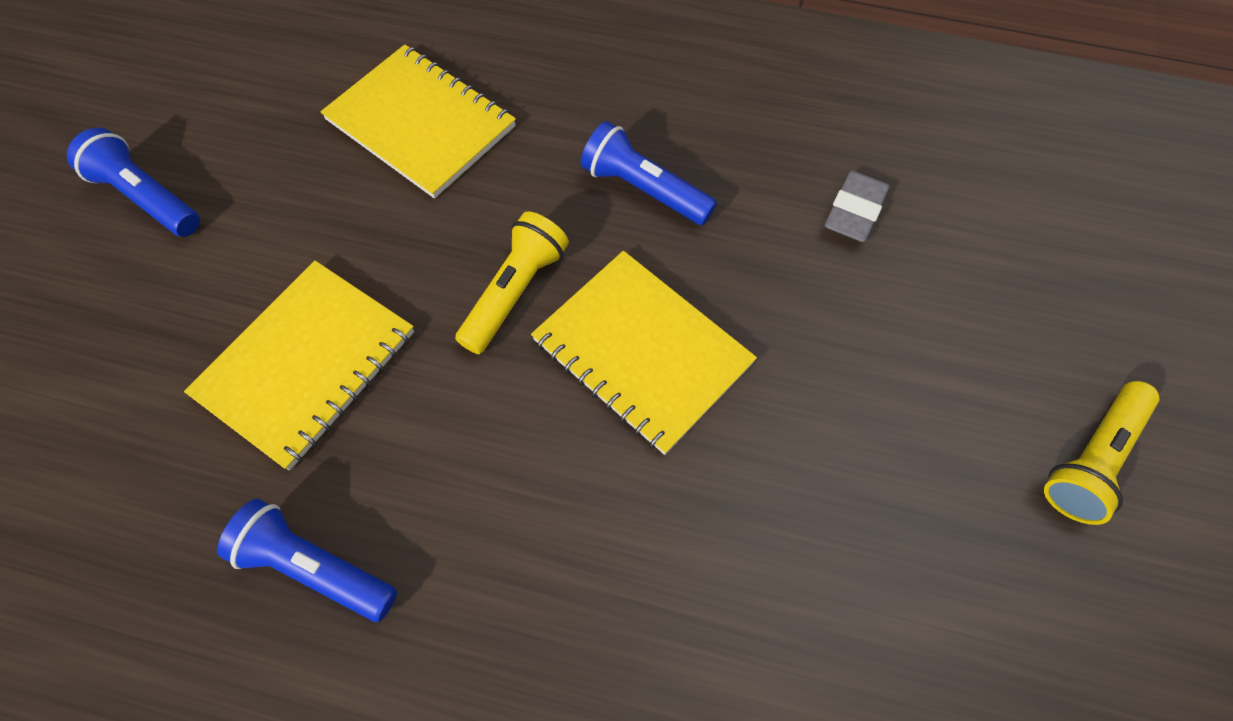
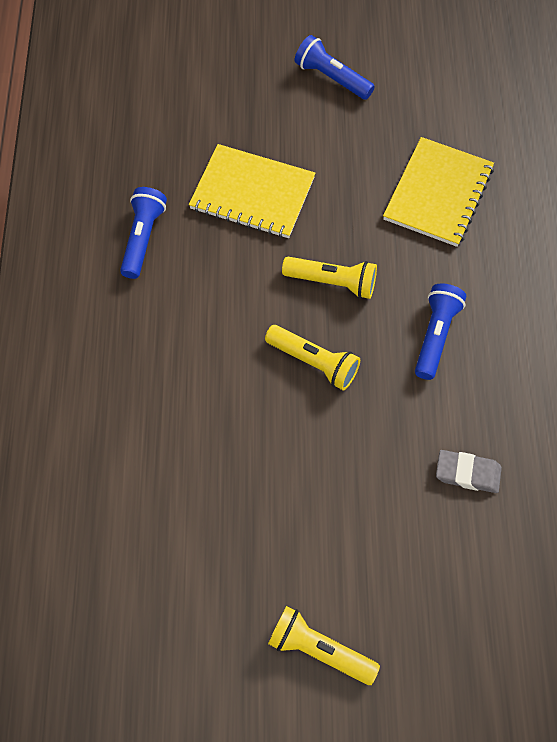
camera: 75 degrees right, 0 degrees up
(147, 197) = (332, 78): blue flashlight -> blue flashlight turned 75 degrees counterclockwise
(642, 352) = (314, 362): yellow notebook -> yellow flashlight

